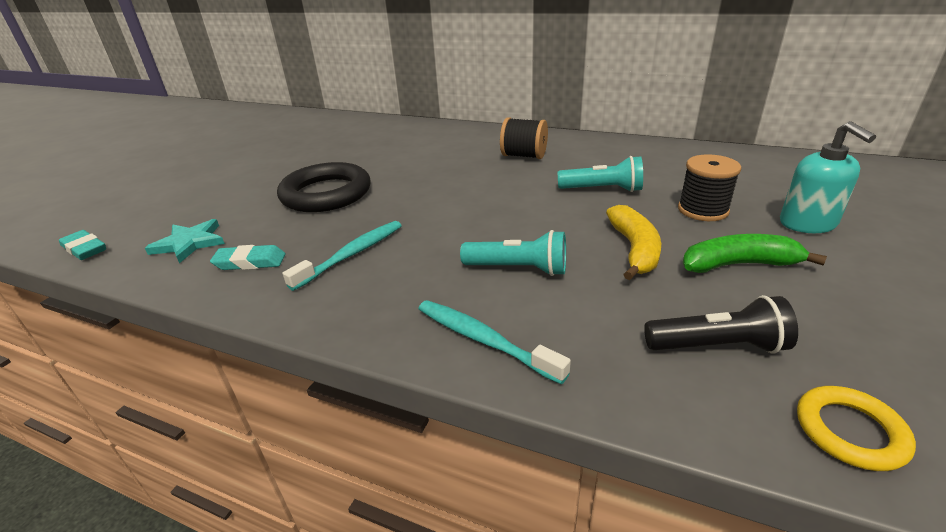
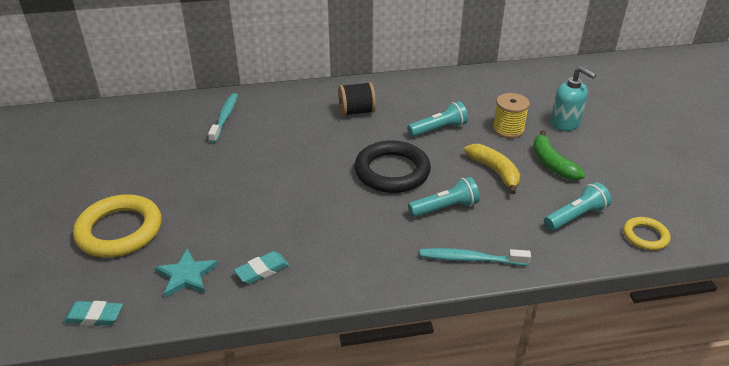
camera: 35 degrees left, 5 degrees up
(201, 193) = (119, 230): none -> yellow ring
(326, 194) = (241, 194): black ring -> black ring (392, 171)
(352, 254) = (329, 237): turquoise toothbrush -> turquoise toothbrush (225, 117)
(702, 210) = (508, 129): black spool -> yellow spool
(718, 346) = (575, 216): black flashlight -> turquoise flashlight
(738, 264) = (552, 163): green banana -> green banana turned 75 degrees counterclockwise

